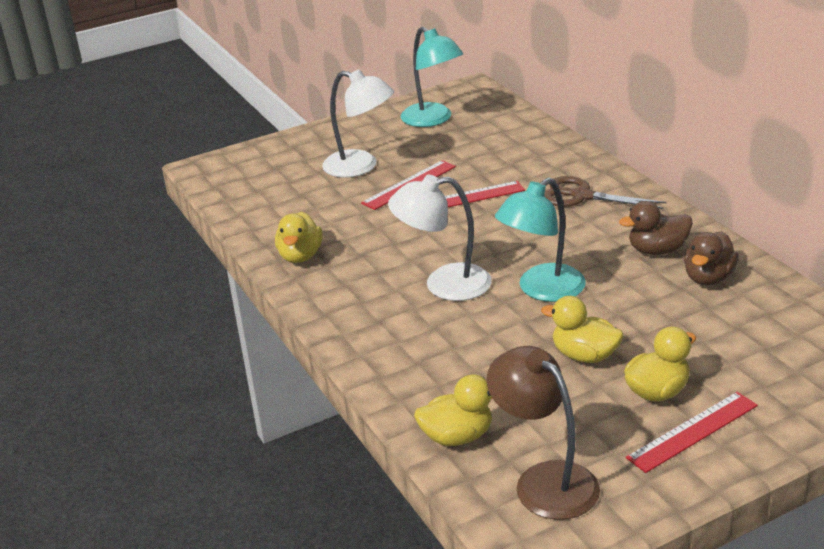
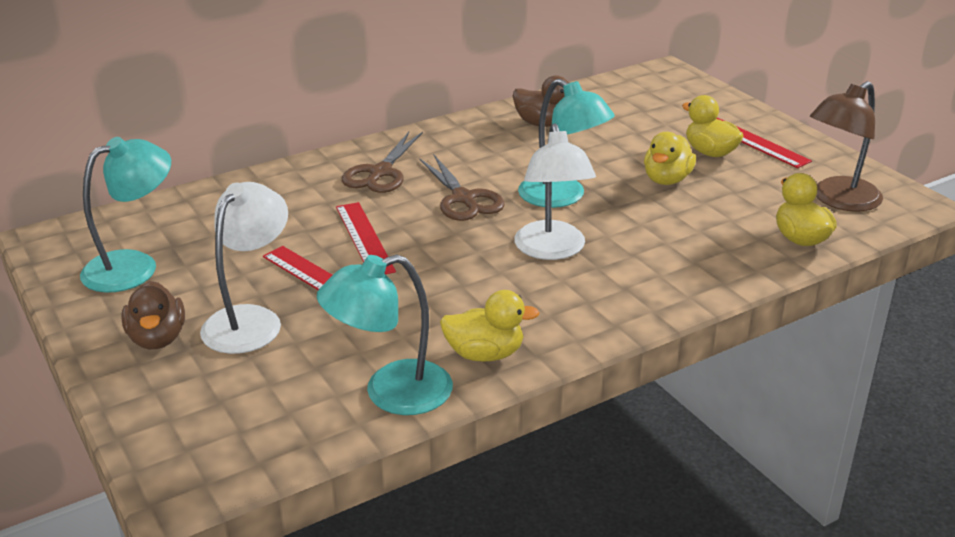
camera: 95 degrees left, 0 degrees up
(266, 223) = (391, 393): none -> turquoise lamp
(535, 238) = (463, 199): none -> brown scissors
(657, 250) = (494, 141): brown duck -> brown duck (157, 338)

